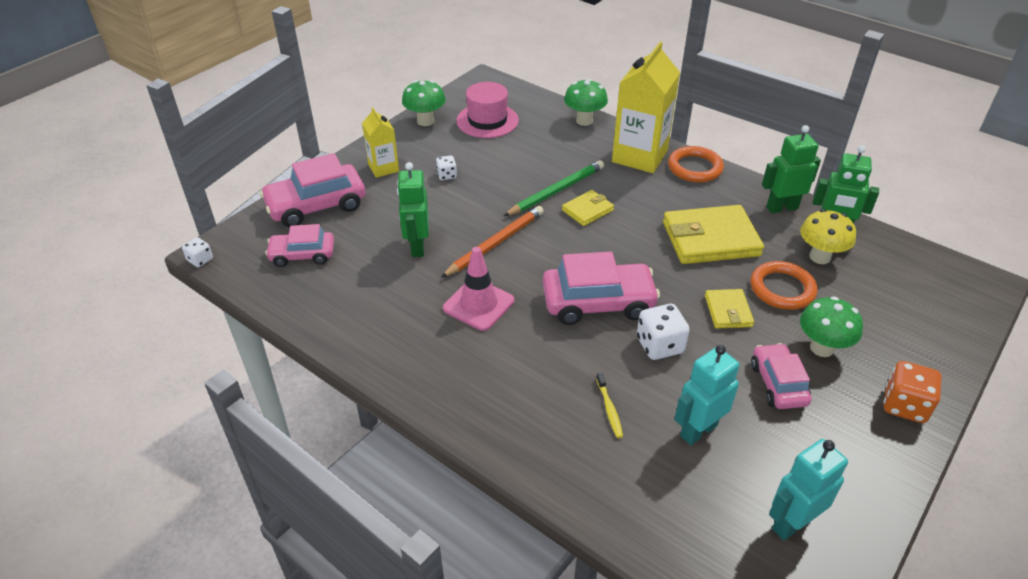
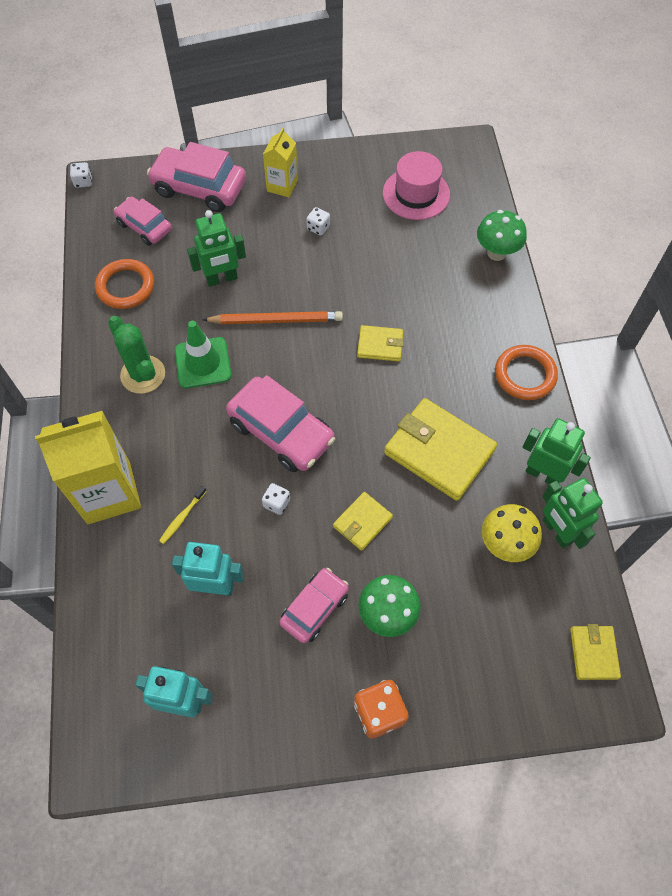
camera: 45 degrees right, 20 degrees up
(417, 246) = (222, 279): green robot -> green robot turned 150 degrees counterclockwise
(425, 121) = (367, 159): green mushroom -> none
(441, 345) = (143, 374): none -> green cactus
(478, 304) = (203, 363): pink traffic cone -> green traffic cone
(556, 191) = (380, 307): green pencil -> none
(639, 156) = (493, 326): yellow carton -> yellow carton (109, 492)
(659, 345) = (276, 503): white dice -> white dice, size x0.58
(782, 289) = (431, 542): orange ring -> orange ring (125, 287)
(944, 272) = (593, 653): none -> yellow wallet

